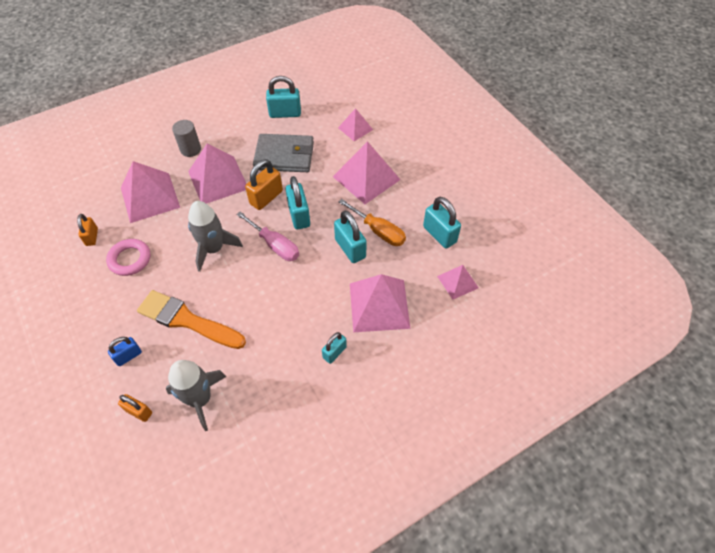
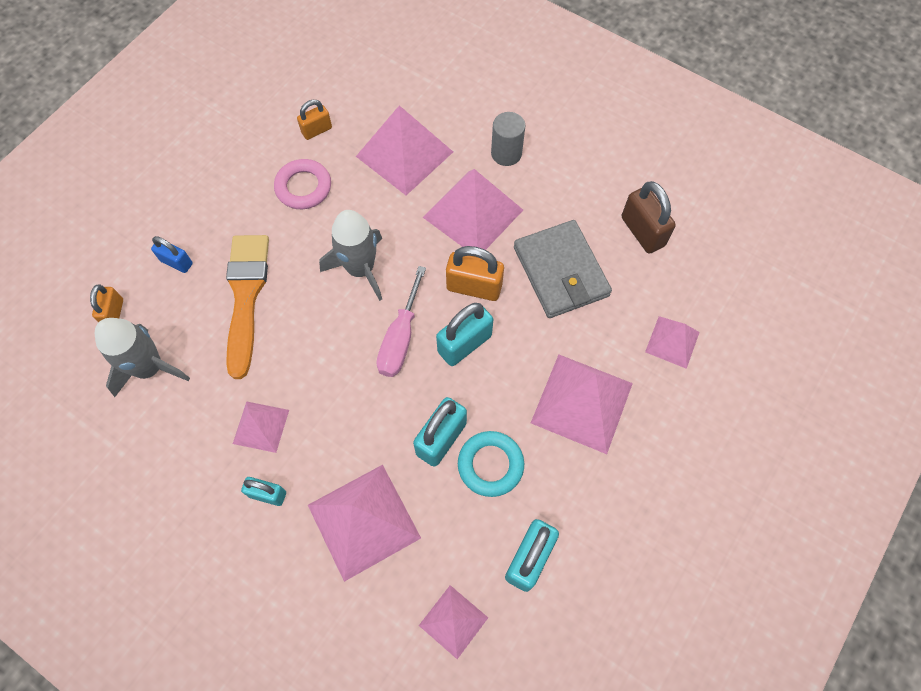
camera: 65 degrees right, 10 degrees up
(285, 113) = (642, 231): turquoise padlock -> brown padlock
(286, 341) = (261, 426): none -> pink pyramid
(378, 231) = (490, 465): orange screwdriver -> turquoise ring

